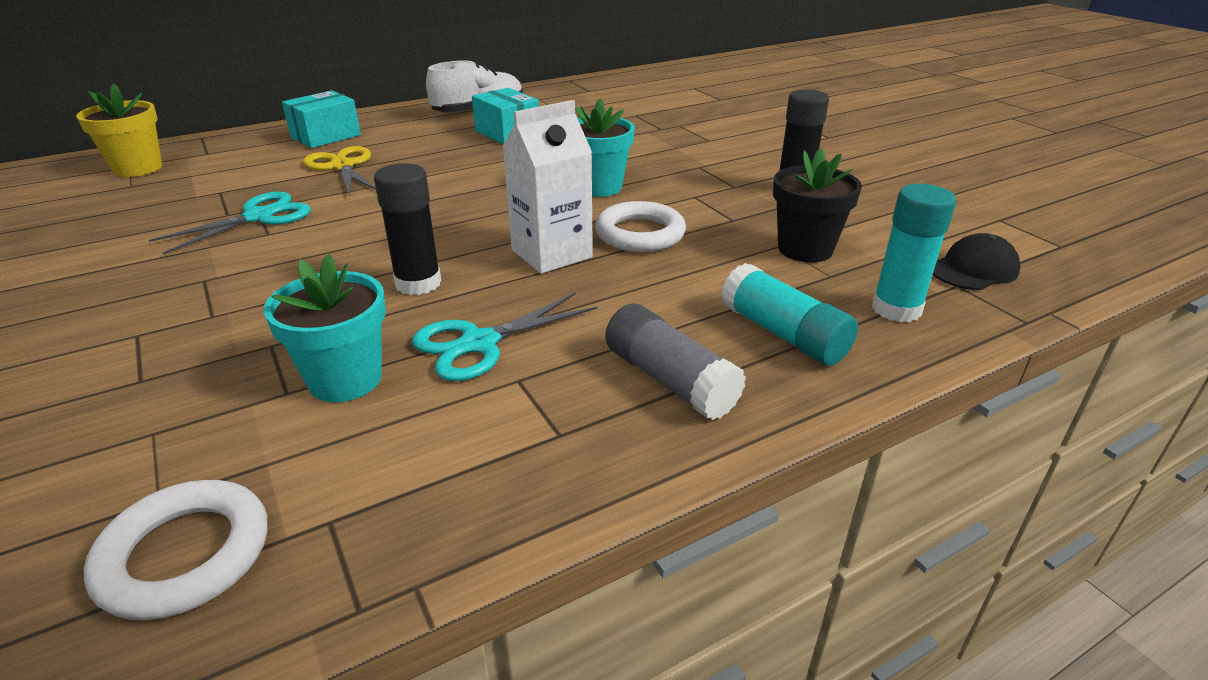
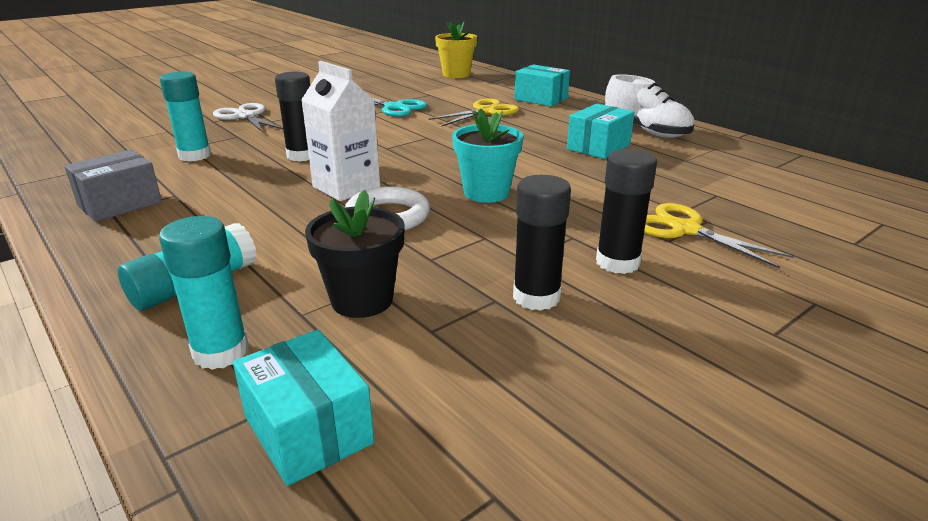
camera: 80 degrees right, 5 degrees down
(152, 344) = (245, 116): none -> white scissors
(185, 555) = (76, 151): white ring -> none
(345, 379) = (195, 155): turquoise flower pot -> turquoise glue stick
(479, 344) = (220, 180): turquoise scissors -> none
(533, 429) = (120, 204): none -> grey box
(670, 380) = (149, 240): grey glue stick -> none
(693, 133) = (685, 229): none -> yellow scissors
(743, 158) = (617, 262): none -> black glue stick
(973, 269) = (308, 430): black cap -> turquoise box

